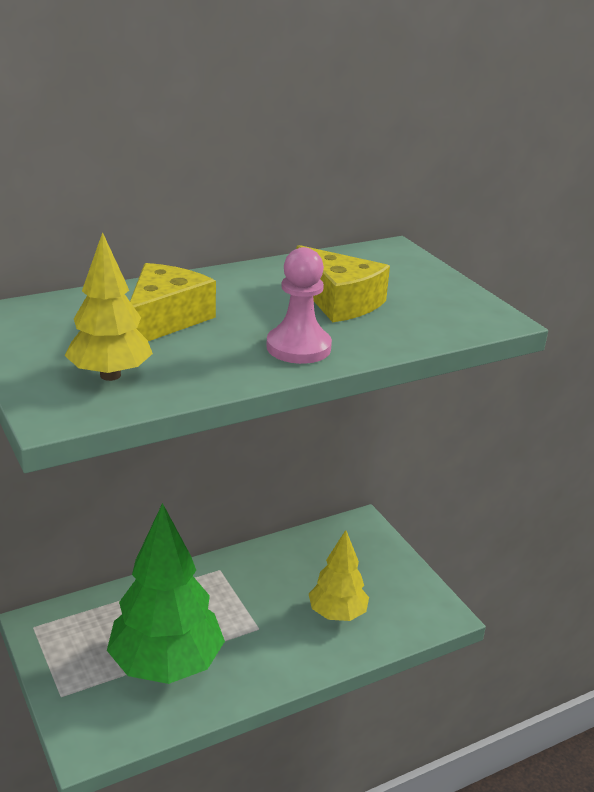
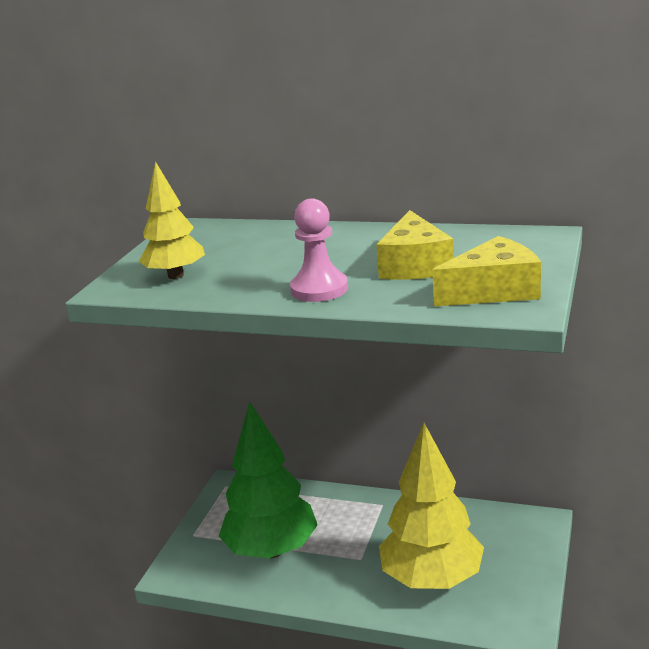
camera: 50 degrees right, 5 degrees down
(165, 319) = (270, 250): yellow cheese -> yellow cheese (494, 291)
(337, 614) = (431, 579): yellow tree -> yellow tree, size x1.75

